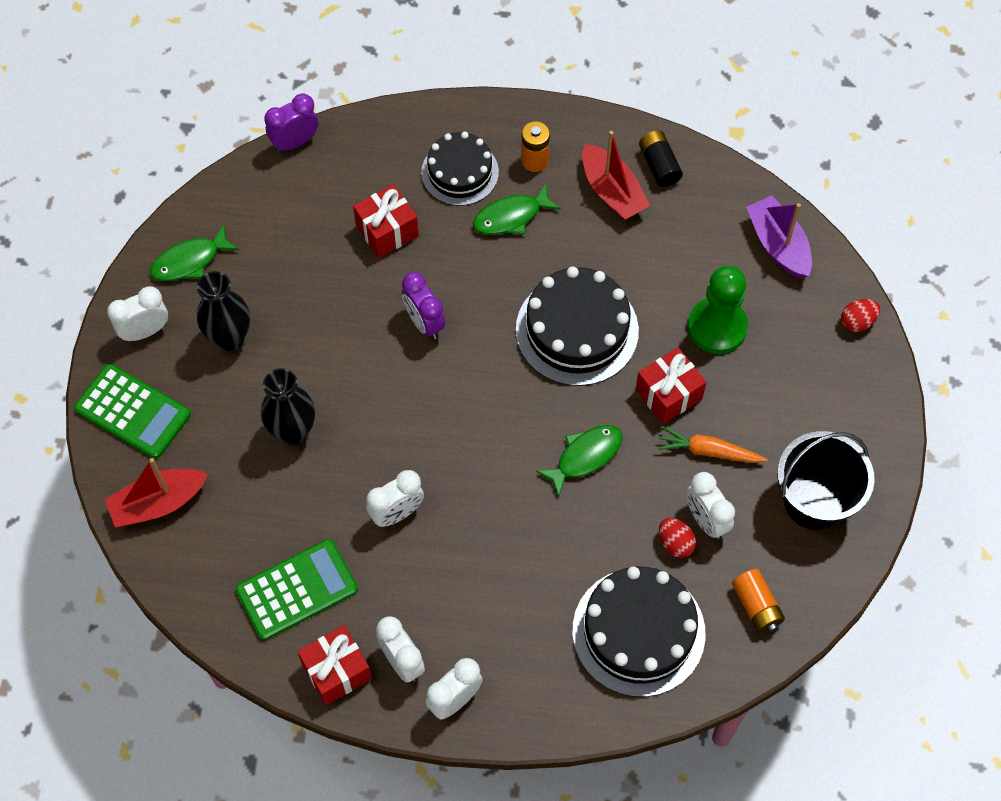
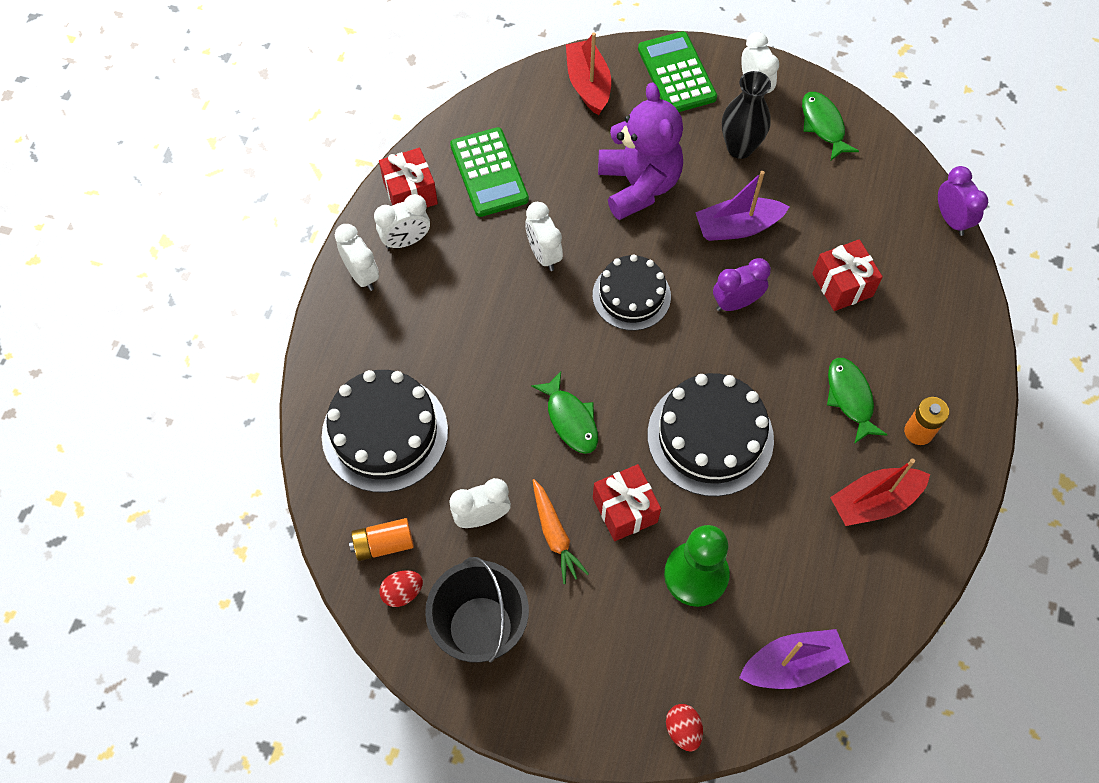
camera: 100 degrees right, 0 degrees up
(133, 412) = (676, 73): green calculator -> green calculator turned 120 degrees clockwise
(293, 431) = (638, 185): black vase -> purple teddy bear
(332, 330) = (737, 227): none -> purple boat
(460, 172) = (907, 359): black cake -> black cake (631, 295)
(659, 165) = (905, 557): black battery -> none
(675, 543) = (464, 483): red egg -> red egg (402, 592)
(708, 451) = (555, 535): orange carrot -> orange carrot turned 135 degrees clockwise

